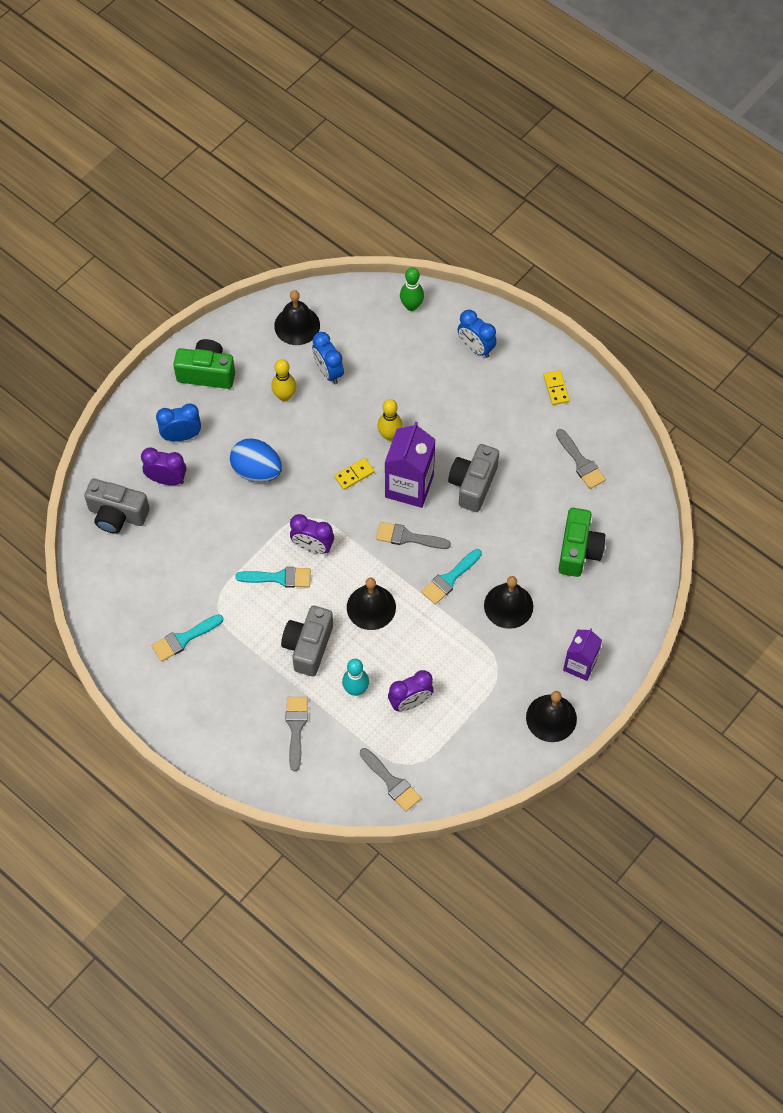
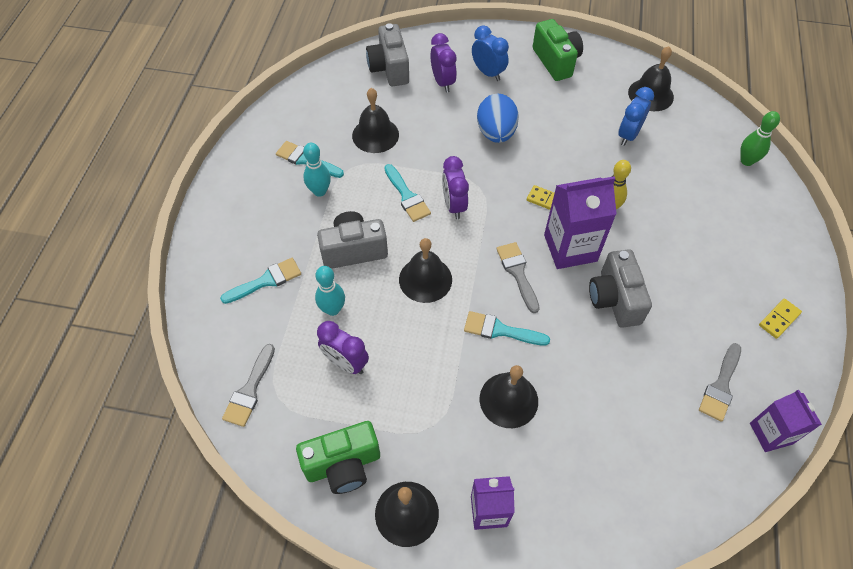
camera: 60 degrees right, 5 degrees down
(193, 568) = (375, 135): none -> black bell
(227, 644) = (319, 191): none -> turquoise bowling pin
(284, 396) = (579, 118): yellow bowling pin -> none
(296, 728) = (266, 281): grey brush -> turquoise brush
(473, 484) = (614, 299): grey camera -> grey camera turned 90 degrees counterclockwise
(476, 348) = (755, 229): blue clock -> none
(578, 551) = (620, 437): green camera -> green camera (343, 465)
(631, 456) = (771, 433): none -> purple carton

